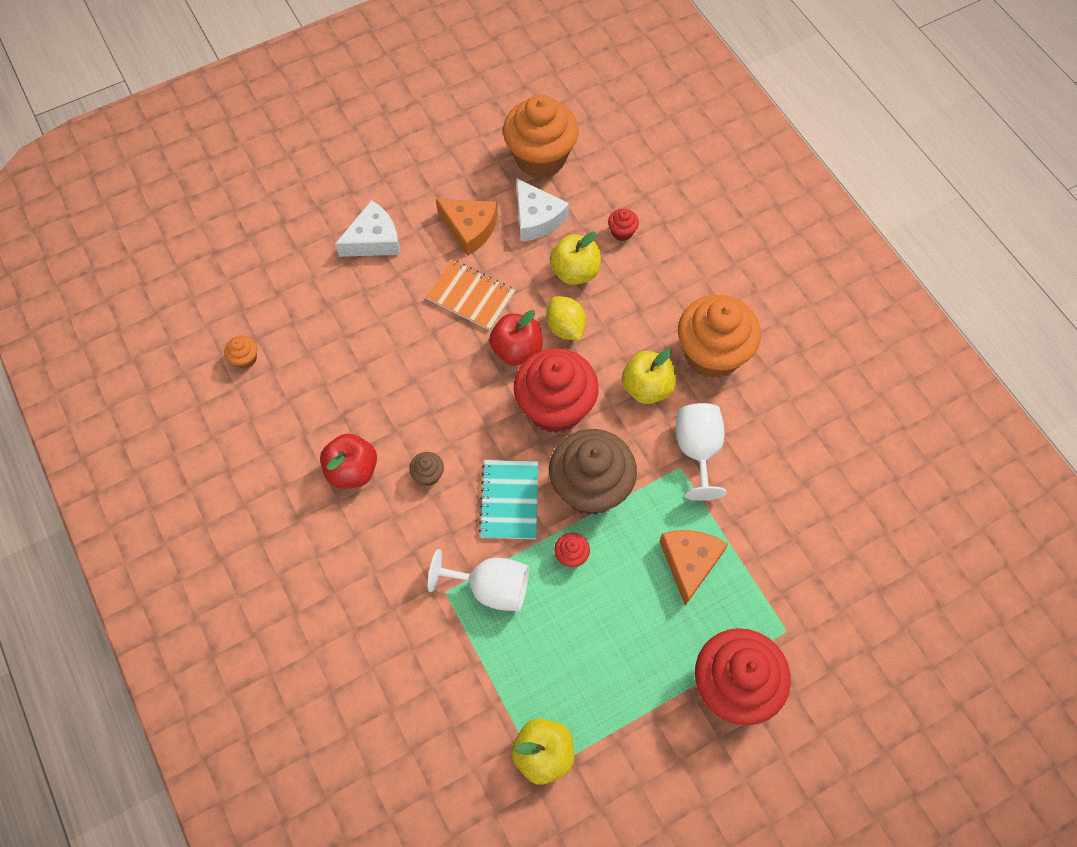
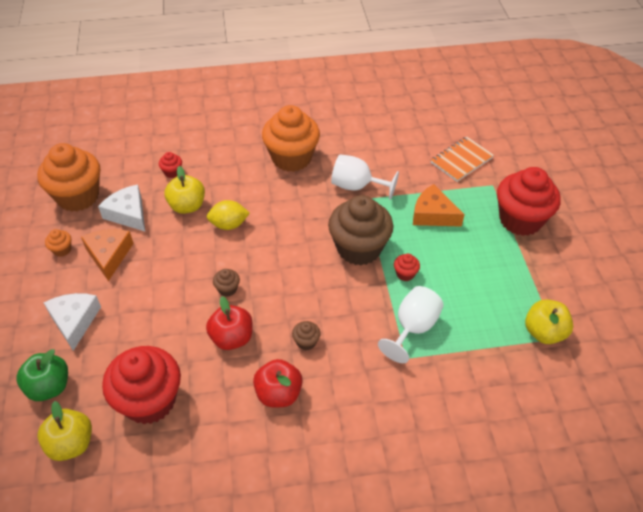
camera: 70 degrees left, 15 degrees down
(245, 359) = (128, 452): orange cupcake -> orange cupcake (62, 250)
(292, 257) = (49, 387): none -> green apple
(470, 228) = (109, 255): orange cheese -> orange cheese turned 60 degrees counterclockwise
(470, 296) = (169, 272): orange notebook -> orange notebook (461, 160)
(470, 365) = (227, 289): none -> brown cupcake
(509, 500) = (349, 297): turquoise notebook -> none
(517, 350) = (231, 257): red apple -> red apple (232, 338)
(536, 218) = (128, 214): white cheese -> white cheese turned 120 degrees counterclockwise
(555, 407) = (288, 249): red cupcake -> red cupcake (149, 401)
(647, 387) = (299, 196): yellow apple -> yellow apple (71, 444)

